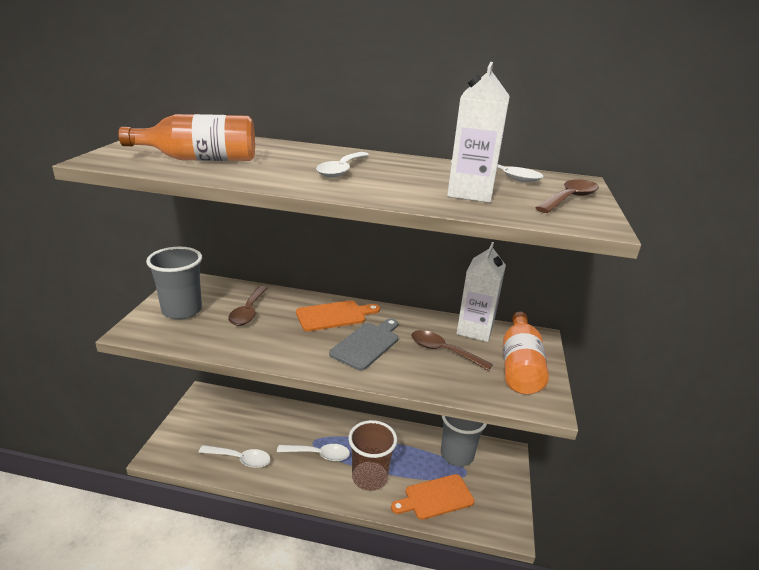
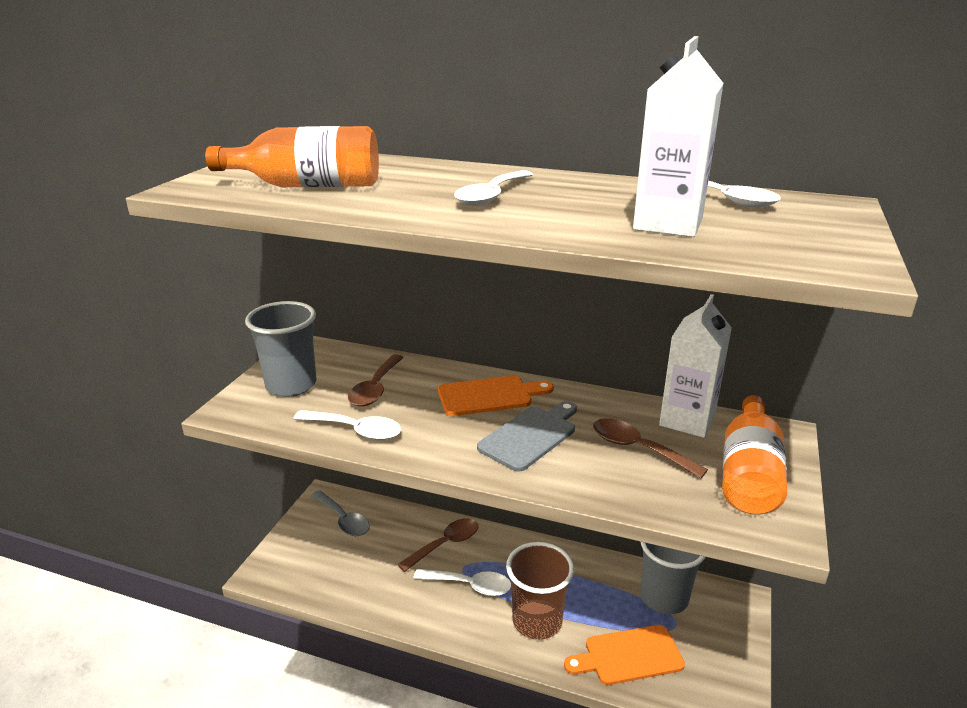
camera: 10 degrees right, 0 degrees up
(219, 411) = (343, 520): none -> grey spoon
(240, 459) = (365, 585): white spoon -> white spoon (355, 430)
(569, 199) = (817, 230): brown spoon -> brown spoon (445, 544)

